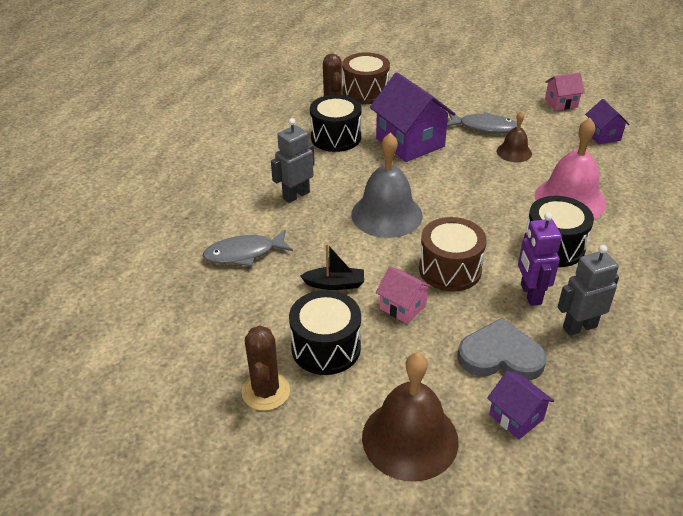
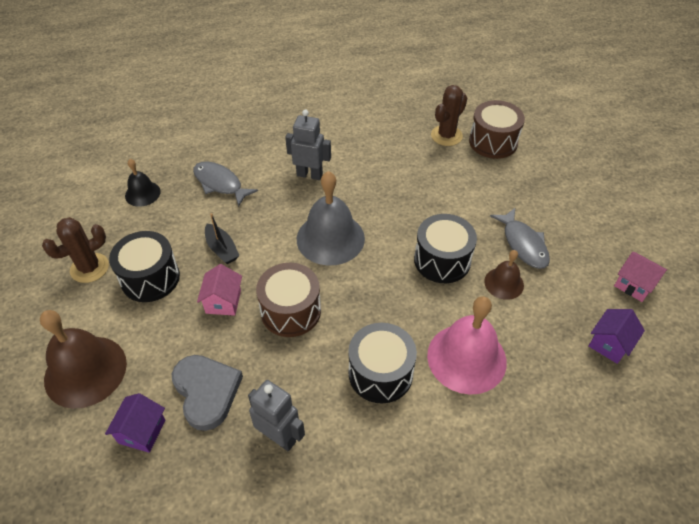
camera: 55 degrees right, 10 degrees up
(195, 313) = (142, 193): none -> black bell
(336, 137) = (407, 158): black drum -> black drum (442, 260)
(410, 142) = (445, 205): purple house -> none
(530, 294) = (298, 382): purple robot -> none

